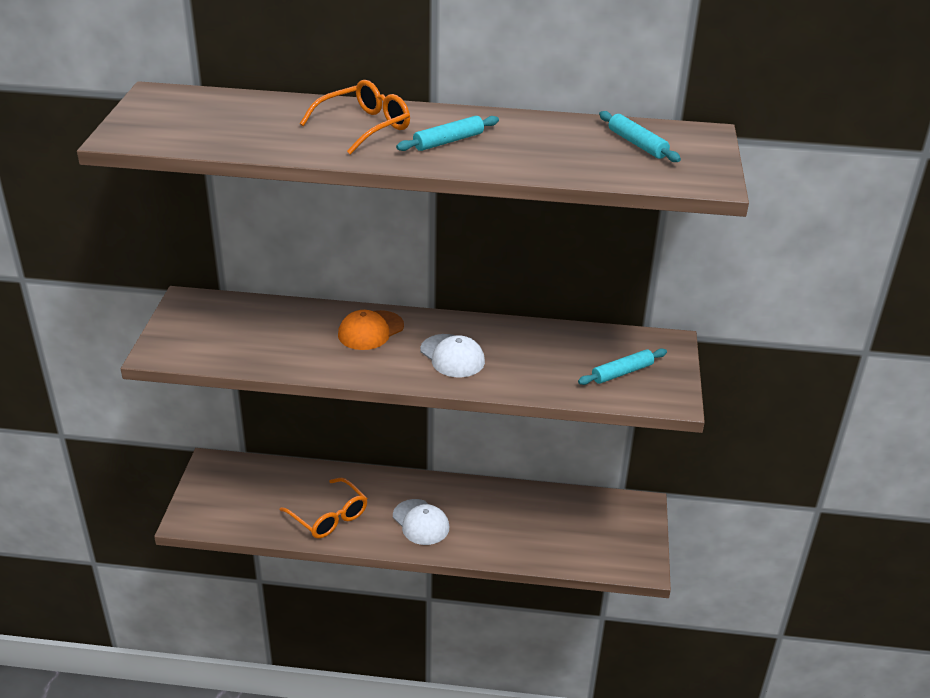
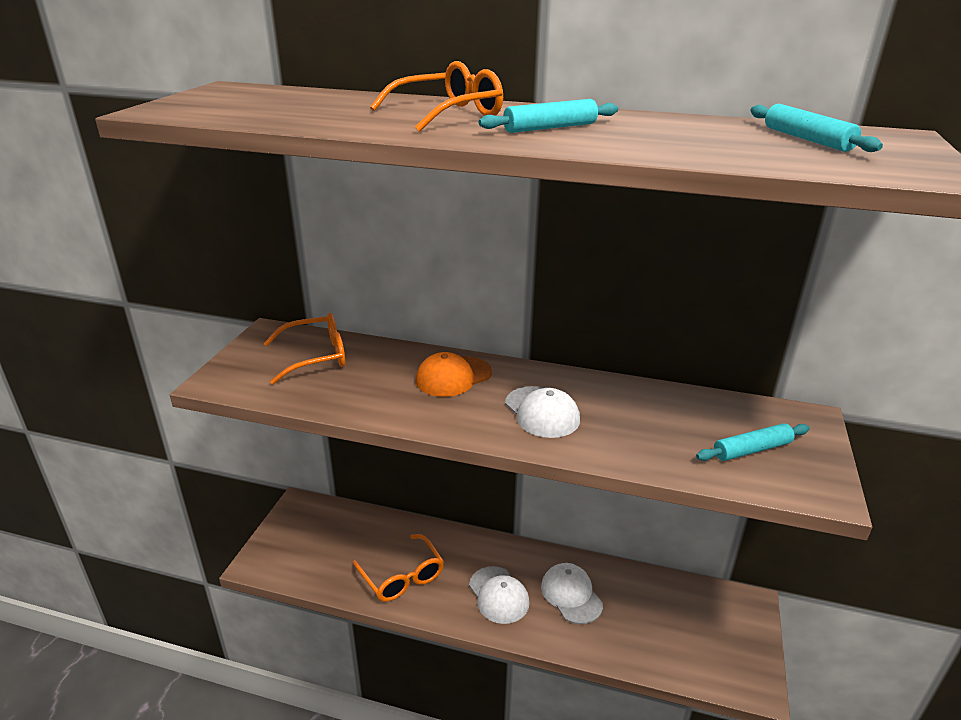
camera: 10 degrees right, 5 degrees down
(240, 322) = (315, 357): none -> orange glasses
(486, 515) = (571, 595): none -> white cap

